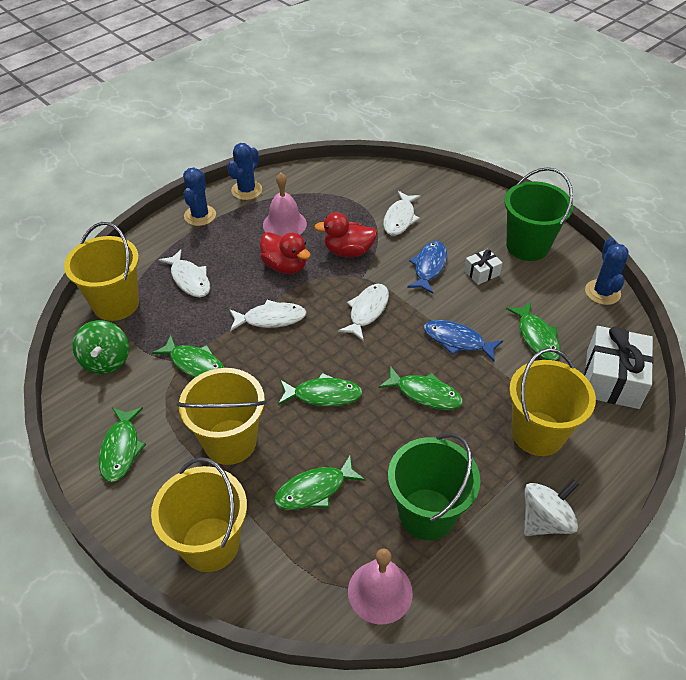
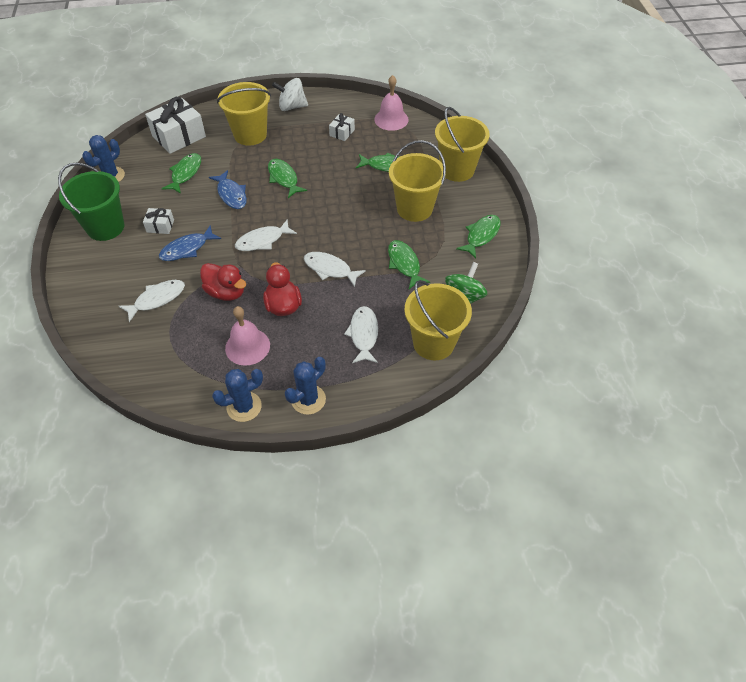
camera: 145 degrees left, 5 degrees up
(323, 395) = (340, 206): green fish -> none
(427, 514) = (342, 132): green bucket -> white gift

